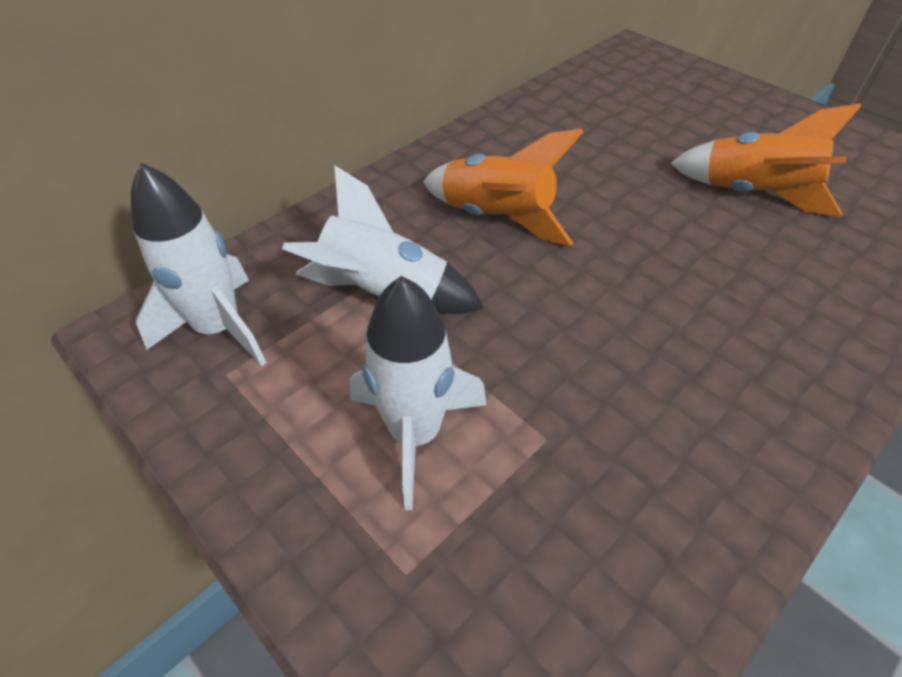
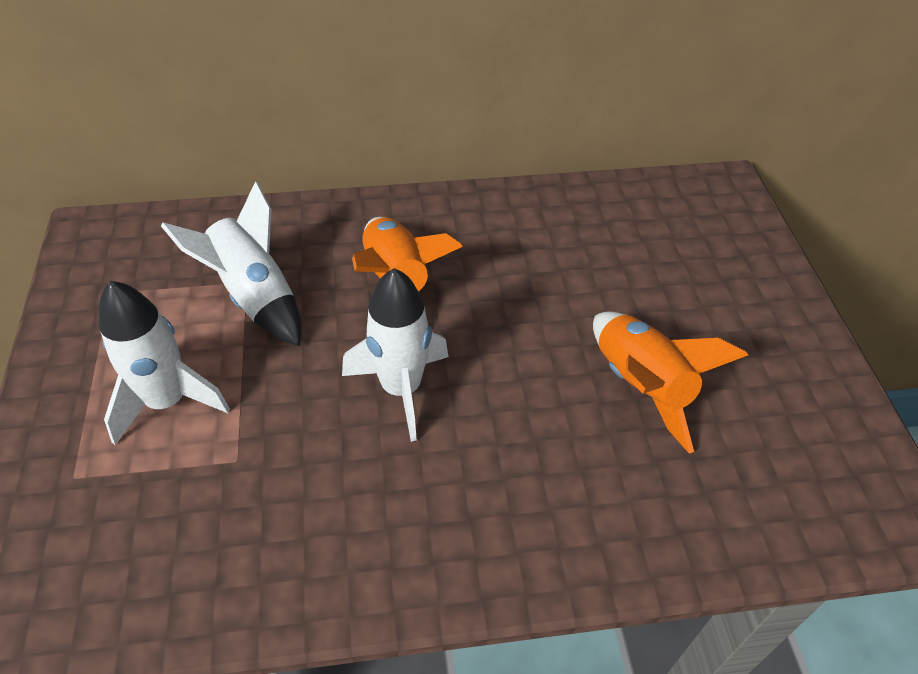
camera: 35 degrees right, 0 degrees up
(219, 328) = (136, 259): white rocket -> white rocket (401, 388)

